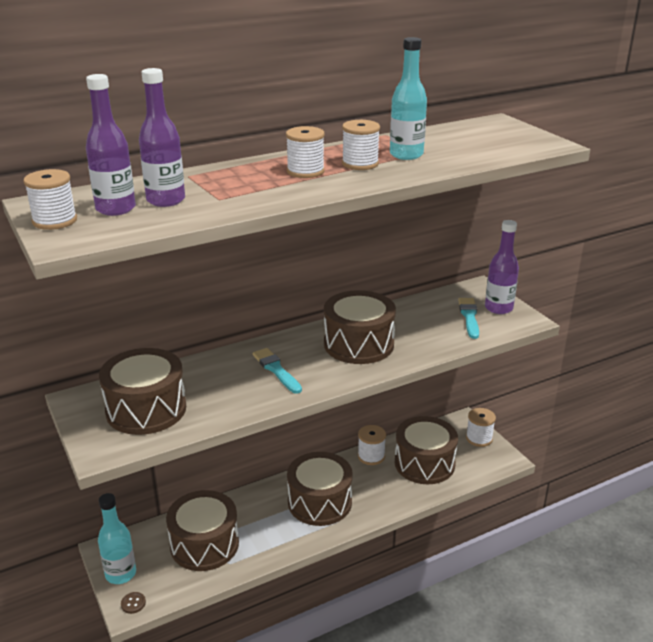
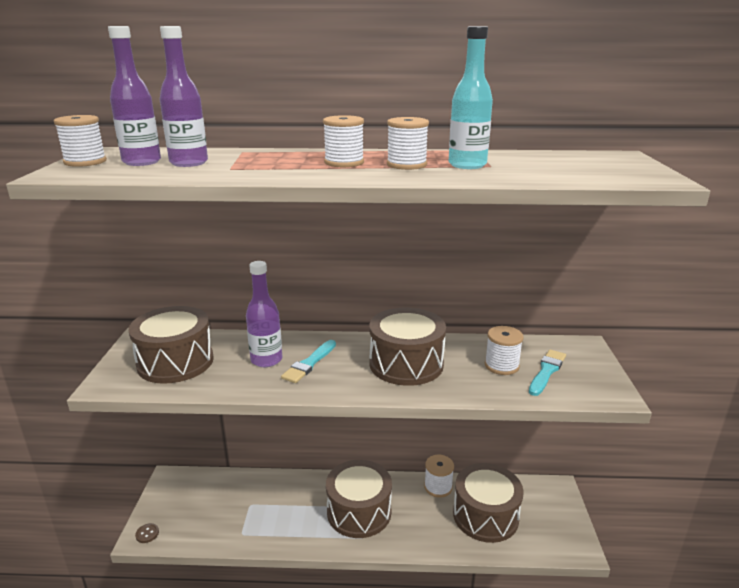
camera: 30 degrees right, 5 degrees down
(120, 574) = (161, 504): turquoise bottle -> none
(204, 544) = (238, 507): brown drum -> none
(276, 370) = (309, 363): turquoise brush -> turquoise brush turned 150 degrees counterclockwise
(479, 438) = (562, 513): white spool -> white spool (501, 366)
(498, 308) = (589, 372): purple bottle -> purple bottle (266, 360)

